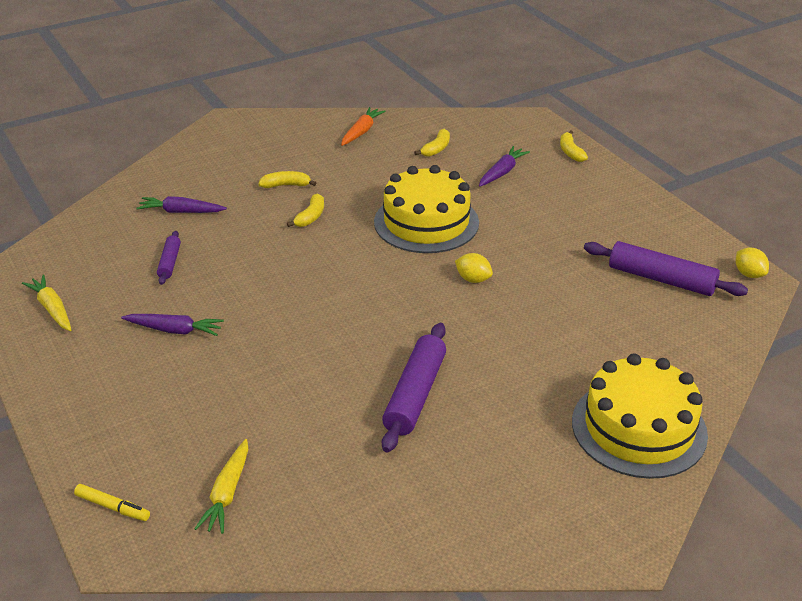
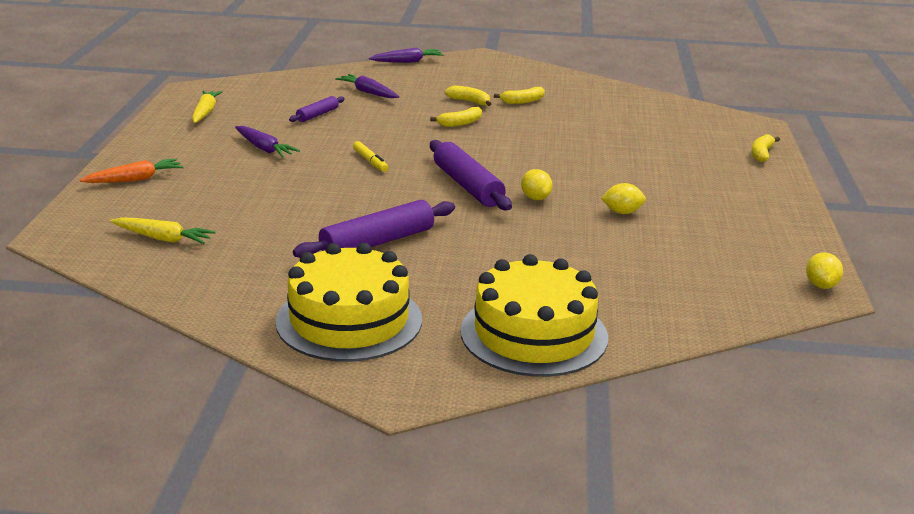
camera: 35 degrees right, 10 degrees down
(112, 507) = (86, 216): yellow marker -> yellow marker (370, 161)
(227, 493) = (163, 238): yellow carrot -> yellow carrot turned 120 degrees counterclockwise
(361, 132) = (582, 90): orange carrot -> orange carrot (135, 179)
(426, 222) = (551, 154): yellow cake -> yellow cake (349, 320)
(436, 149) = (632, 117): yellow banana -> yellow banana (522, 101)
(502, 172) = (670, 147): purple carrot -> purple carrot (407, 62)
(550, 264) = (622, 212): none -> yellow lemon
(661, 279) = (717, 257): purple rolling pin -> purple rolling pin (467, 186)

